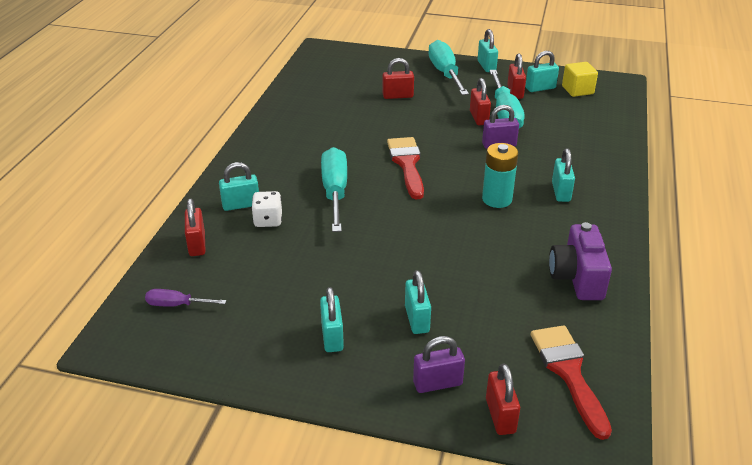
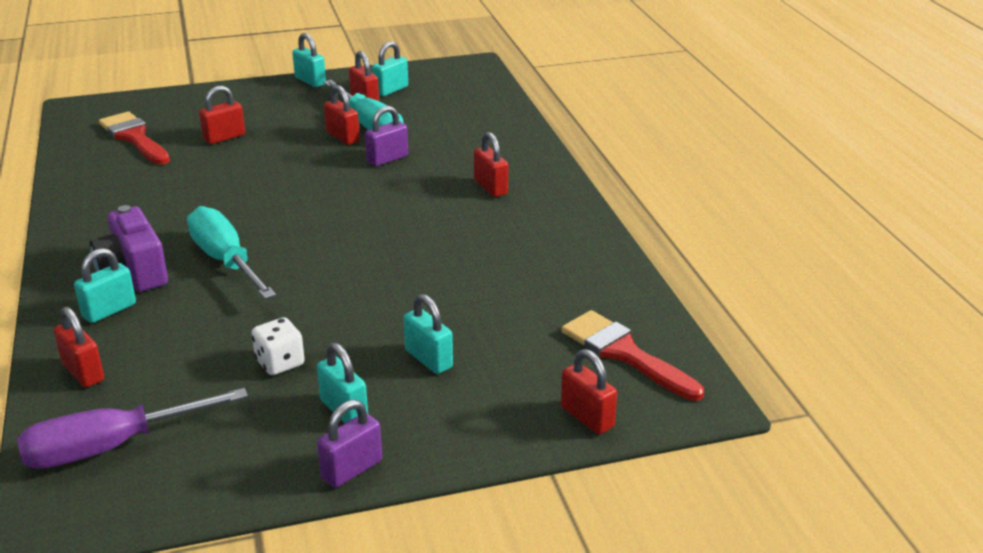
camera: 30 degrees left, 5 degrees down
(177, 305) = (112, 447): purple screwdriver -> purple screwdriver, size x1.93
(268, 220) = (161, 316): white dice -> white dice (280, 363)
(407, 164) = (293, 206): red brush -> red brush (134, 137)
(437, 383) = (499, 412): purple padlock -> purple padlock (352, 469)
(445, 74) = (266, 100): turquoise screwdriver -> none
(497, 199) = (427, 214): turquoise battery -> none
(561, 192) = (490, 187): turquoise padlock -> red padlock
(577, 90) = (433, 83): yellow cube -> none
(577, 278) = (568, 264): purple camera -> purple camera (133, 272)

